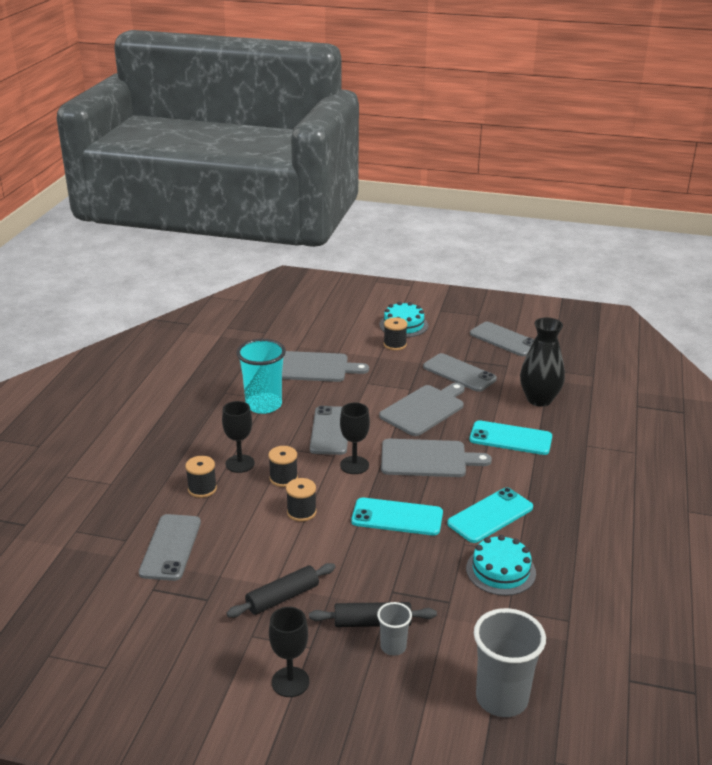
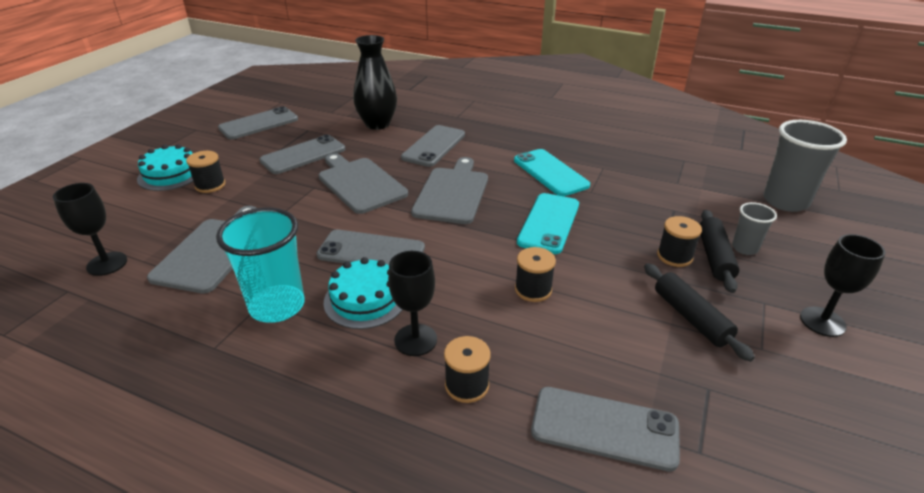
camera: 80 degrees left, 5 degrees up
(283, 478) = (461, 299): black spool -> black spool (674, 256)
(354, 465) = (449, 241): black goblet -> black goblet (107, 264)
(500, 570) = (628, 179): turquoise cake -> turquoise cake (365, 299)
(510, 438) = (434, 146): turquoise phone -> grey phone

